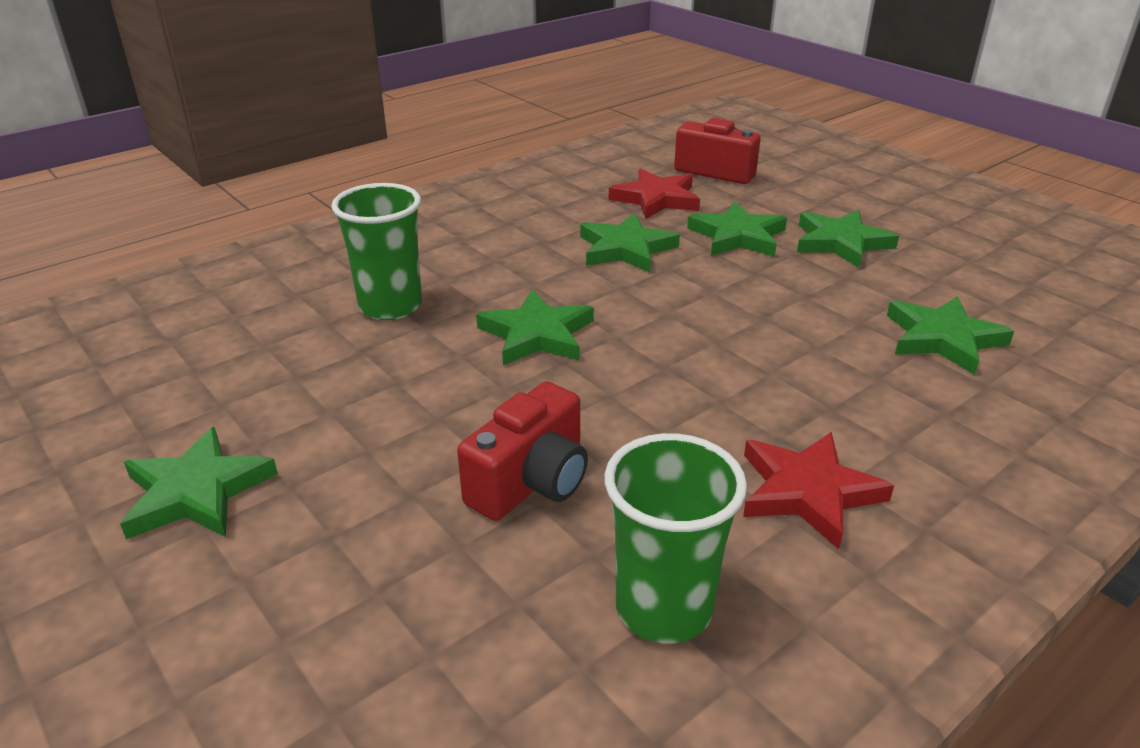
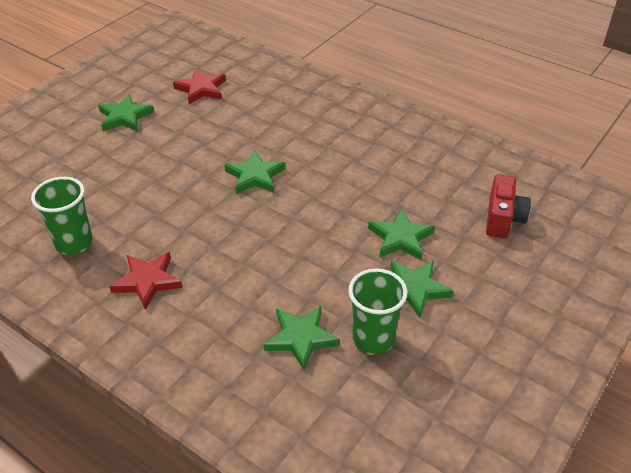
camera: 75 degrees right, 10 degrees up
(390, 306) = (266, 125): green cup -> green cup (373, 339)
(531, 482) = (142, 196): red camera -> none
(625, 249) = (361, 192): green star -> none
(656, 199) = (438, 195): red star -> red star (201, 89)

